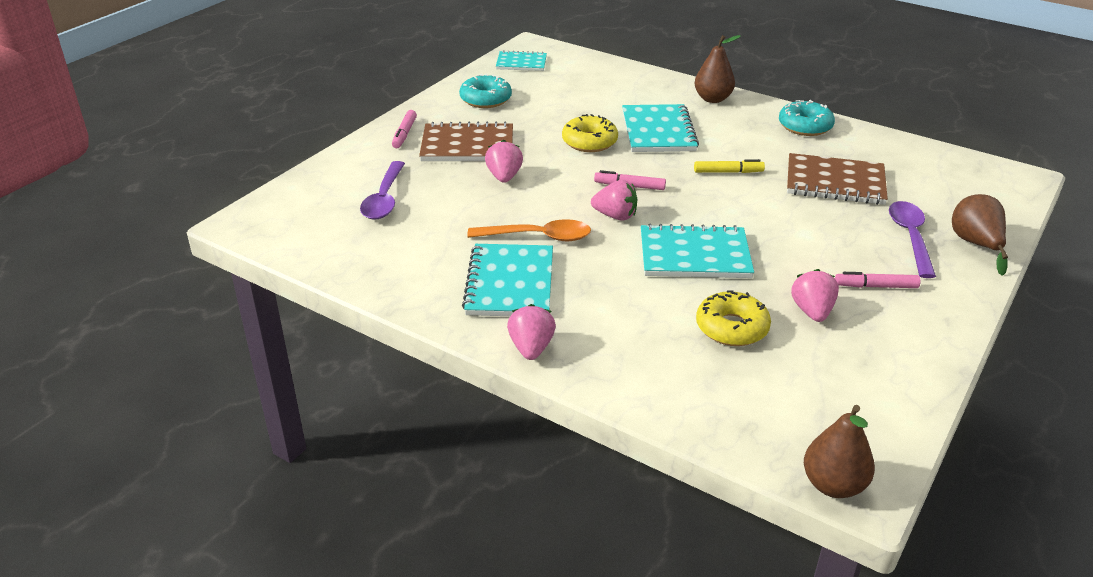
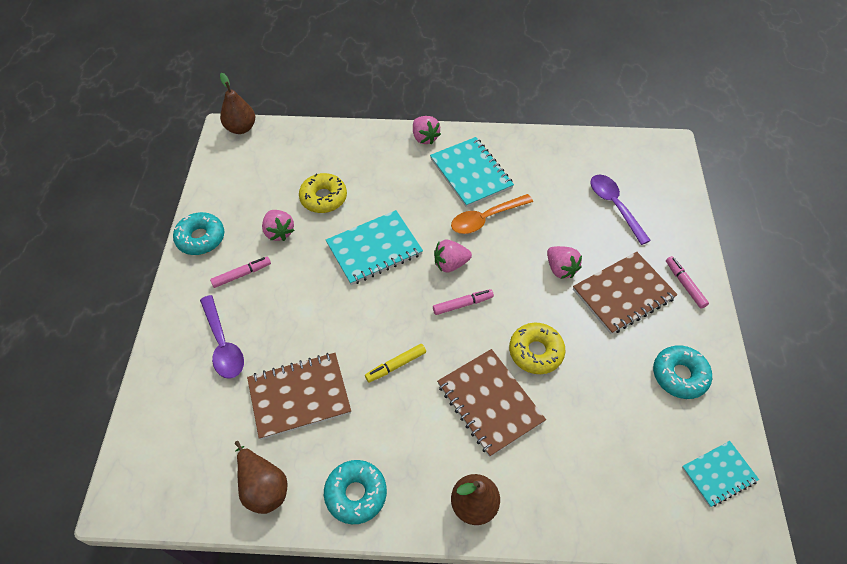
camera: 150 degrees right, 20 degrees up
(658, 131) = (489, 403): turquoise notebook -> brown notebook
(929, 342) = (201, 238): none -> turquoise donut
(976, 245) = (169, 359): brown pear -> brown pear (263, 487)

